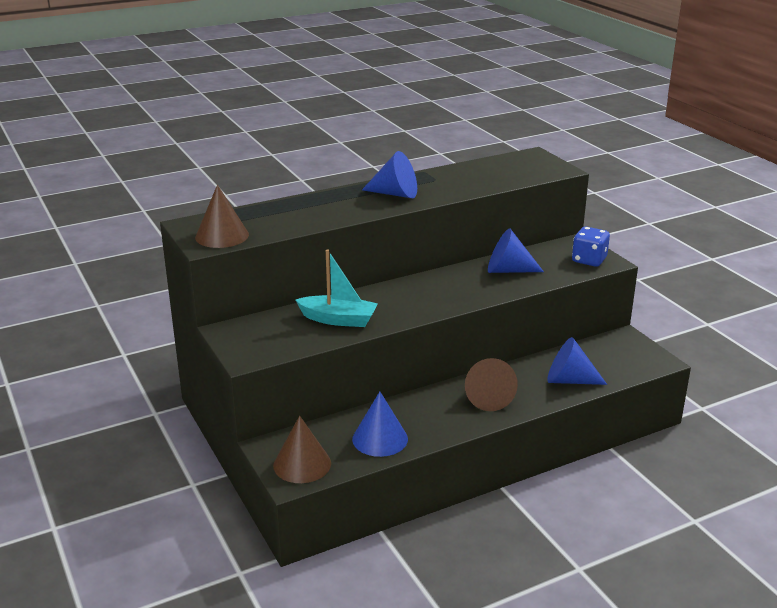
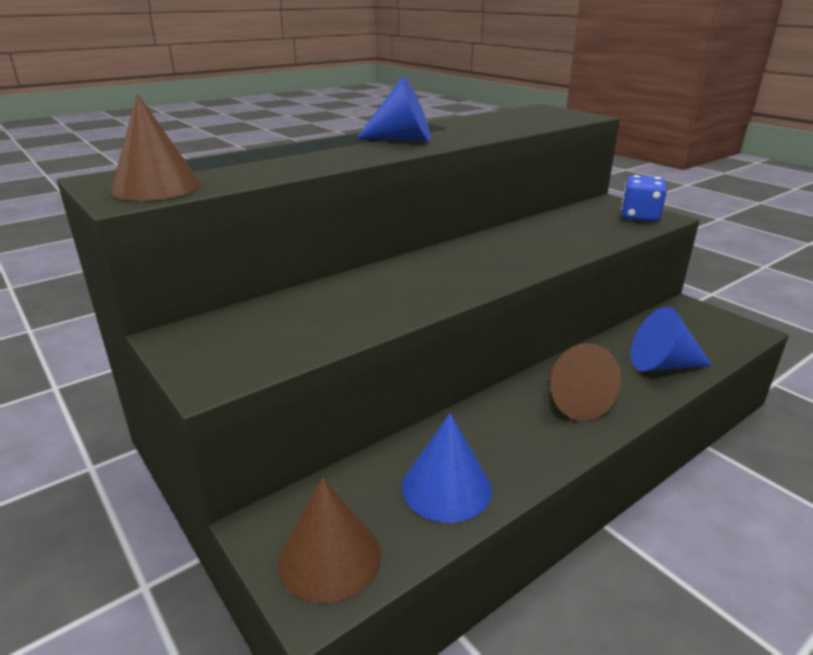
camera: 10 degrees left, 0 degrees up
(338, 319) = (354, 306): turquoise boat -> none
(508, 270) = (553, 232): blue cone -> none

